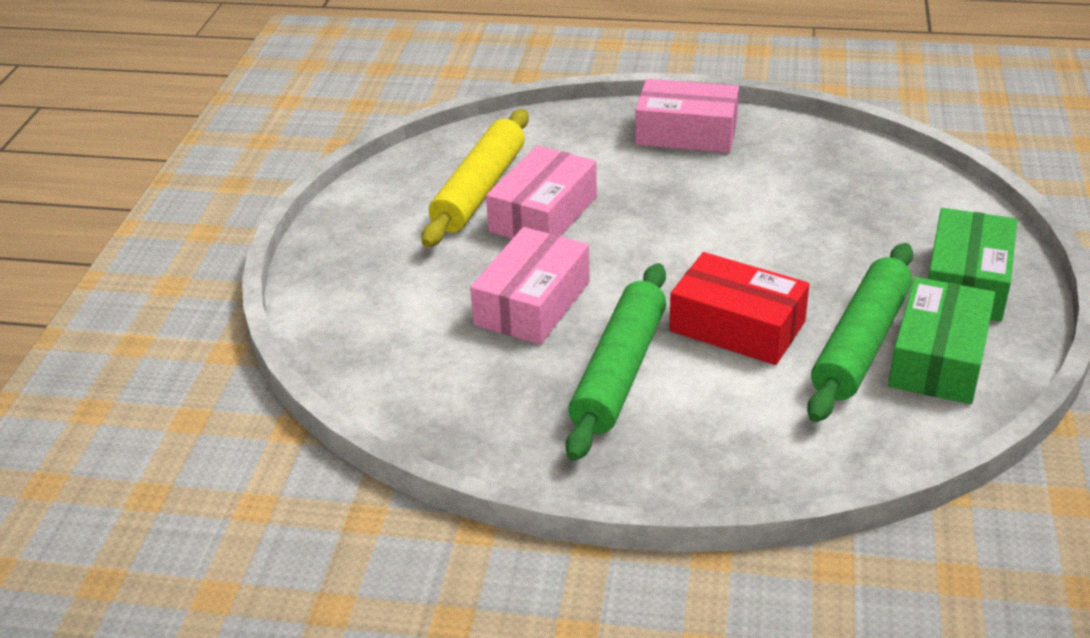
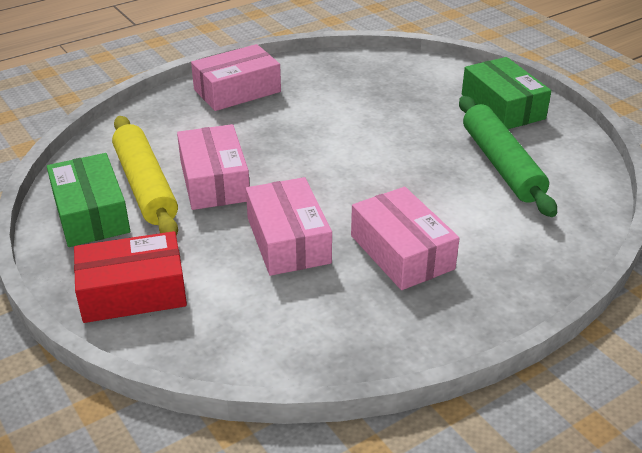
camera: 45 degrees left, 0 degrees up
(619, 371) = (401, 252): green rolling pin -> pink box
(737, 326) = (428, 189): red box -> red box (133, 292)
(938, 358) = (546, 152): green box -> green box (91, 213)

